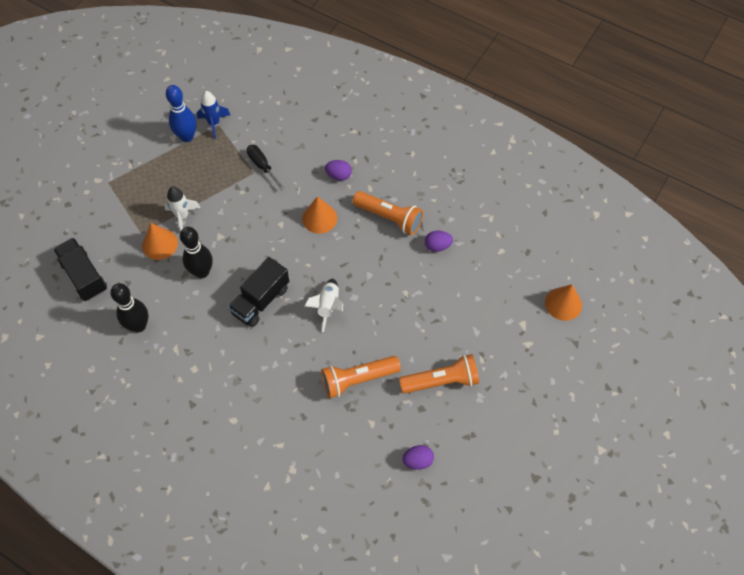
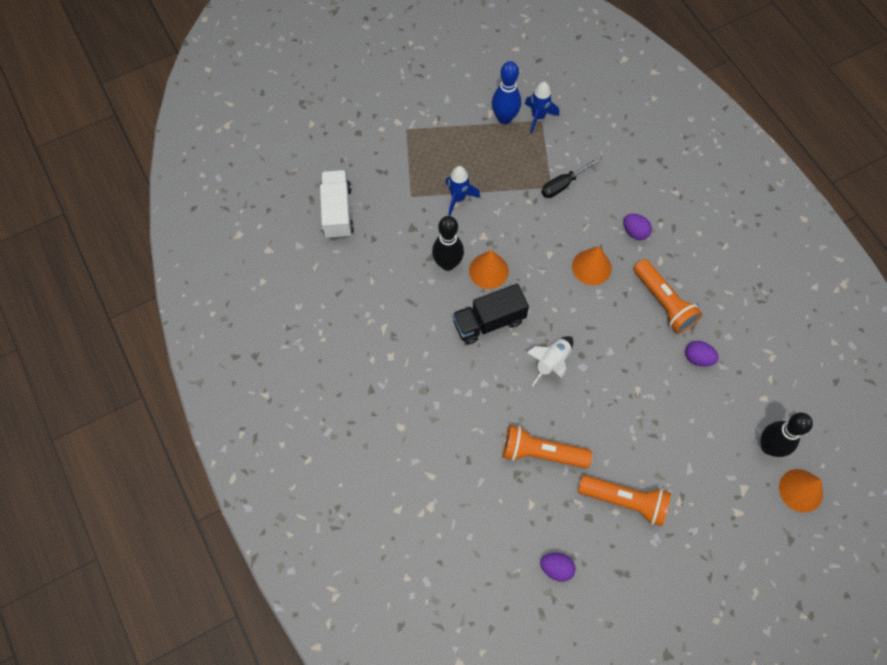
camera: 30 degrees right, 5 degrees up
(84, 276) = (337, 212): black truck -> white truck
(139, 326) = (362, 286): black bowling pin -> black bowling pin (769, 447)
(160, 244) = (422, 215): orange cone -> orange cone (488, 271)
(182, 216) = (458, 198): white rocket -> blue rocket
(262, 166) = (563, 185): black screwdriver -> black screwdriver turned 120 degrees counterclockwise

